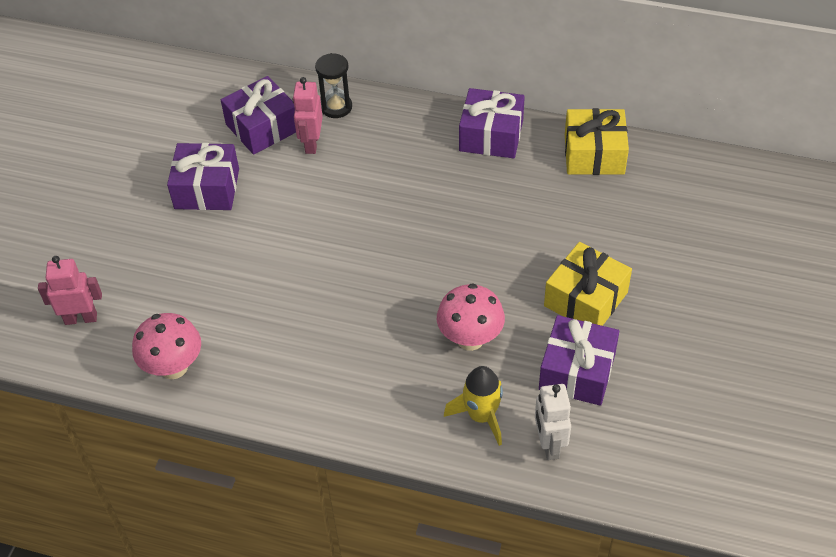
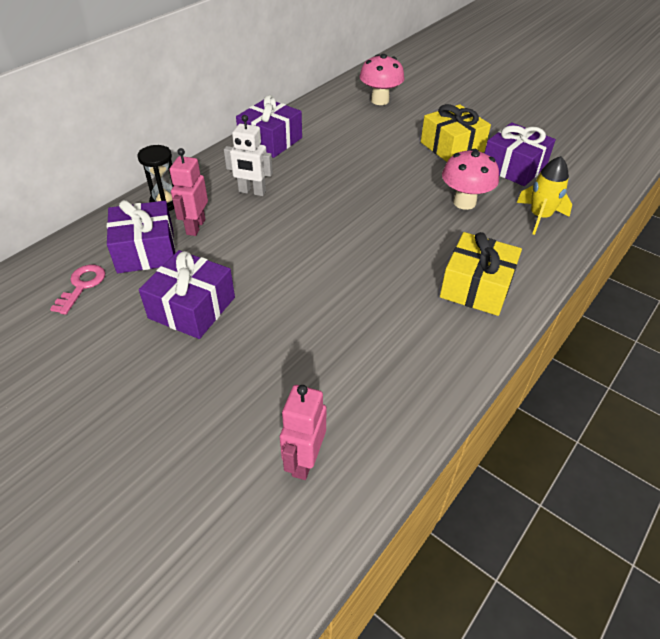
camera: 70 degrees left, 5 degrees down
(173, 367) = (415, 390): pink mushroom -> pink mushroom (380, 100)
(202, 112) = (82, 286): none -> pink key
(311, 143) = (195, 227): pink robot -> pink robot turned 75 degrees clockwise
(549, 445) = (574, 195): white robot -> white robot (252, 192)
(594, 154) = (324, 109): yellow gift -> yellow gift (476, 287)

